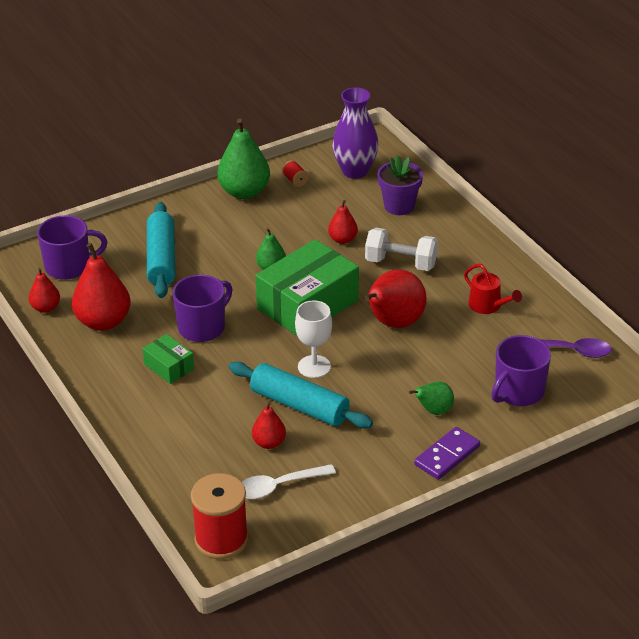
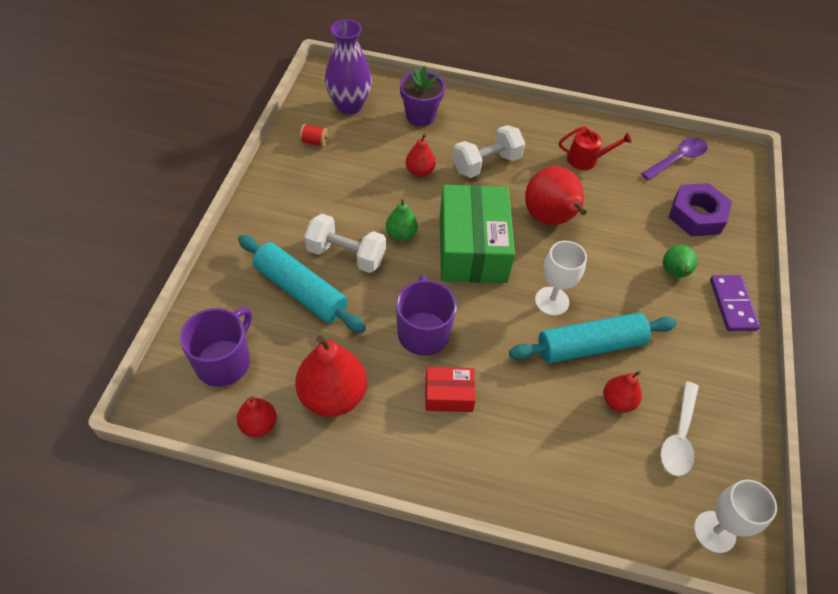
camera: 50 degrees left, 15 degrees up
(169, 367) = (448, 395): green box -> red box
(217, 257) = (346, 255): none -> white dumbbell
(221, 539) = (714, 532): red spool -> white goblet
(244, 192) = (286, 178): green pear -> none
(518, 392) = (696, 215): purple mug -> purple nut

